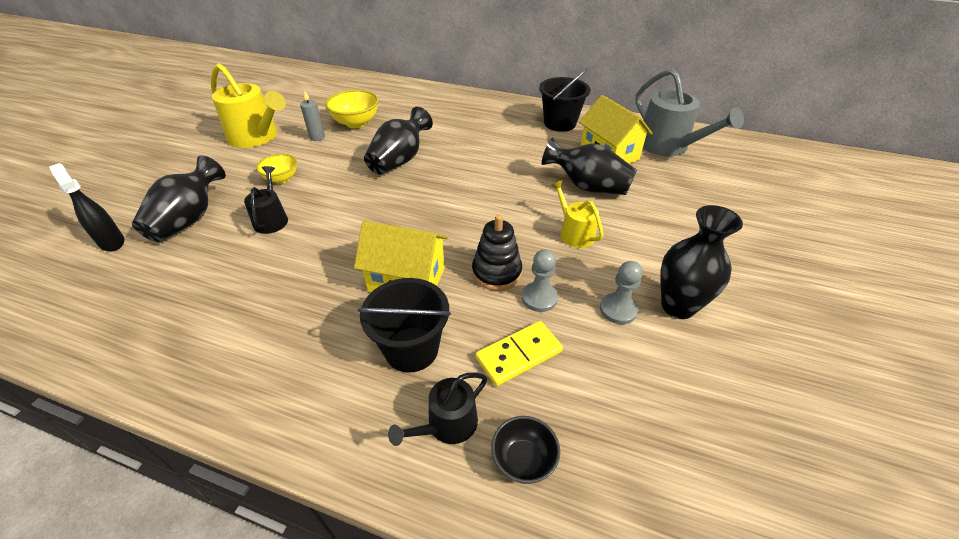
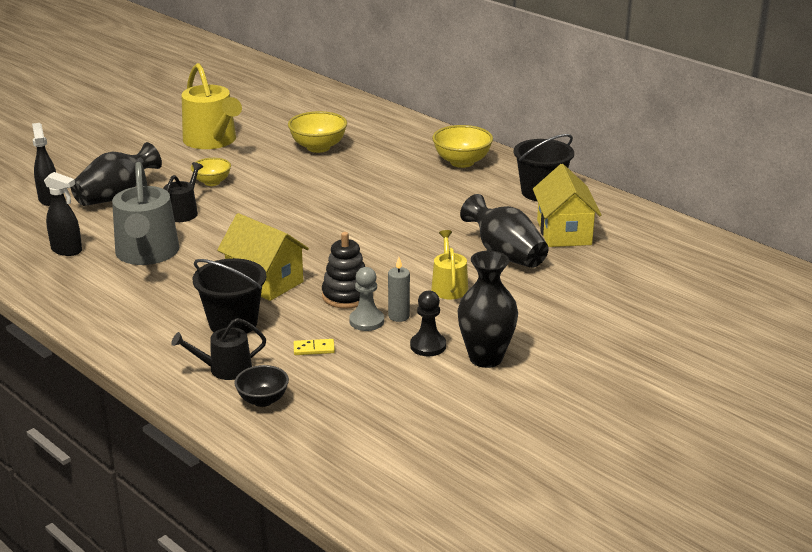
camera: 25 degrees right, 15 degrees down
(162, 306) = (67, 250): none -> black spray bottle
(317, 137) = (269, 153): grey candle -> grey candle (399, 316)
(400, 160) = (335, 190): black vase -> none
(480, 111) = (462, 162): none -> yellow bowl
(518, 354) = (314, 349): yellow domino -> yellow domino, size x0.56
(618, 309) = (428, 346): grey pawn -> black pawn
(668, 146) = (643, 240): grey watering can -> grey watering can (147, 254)

